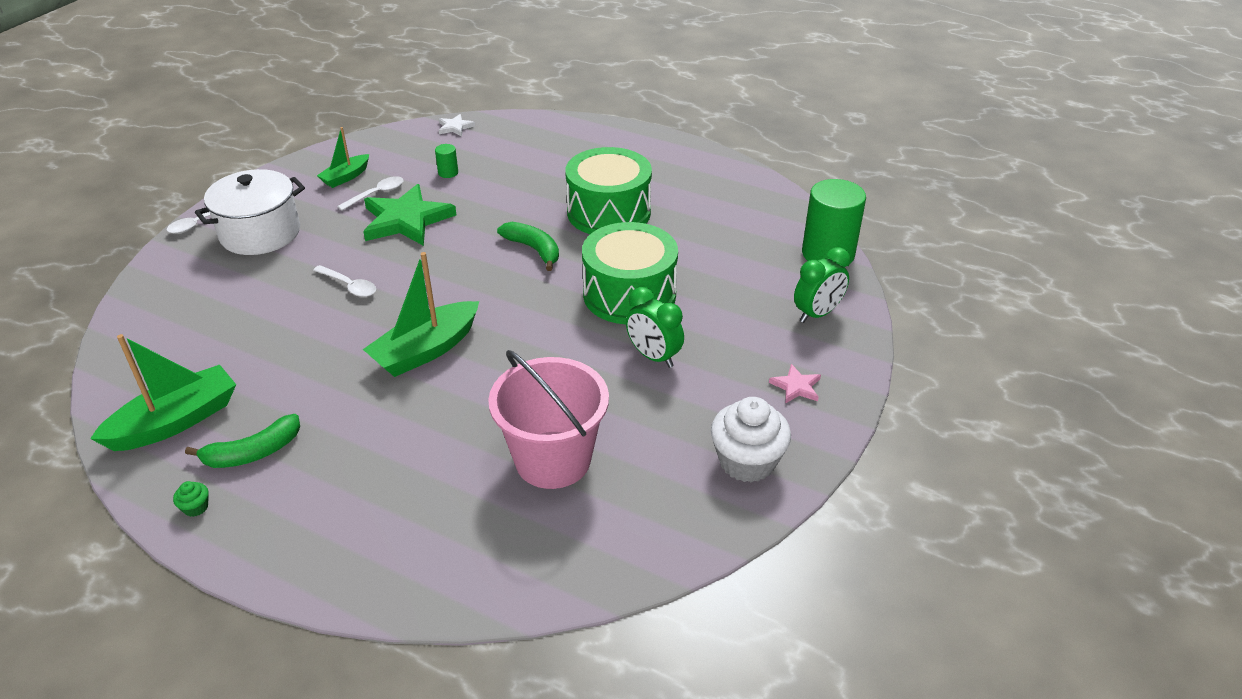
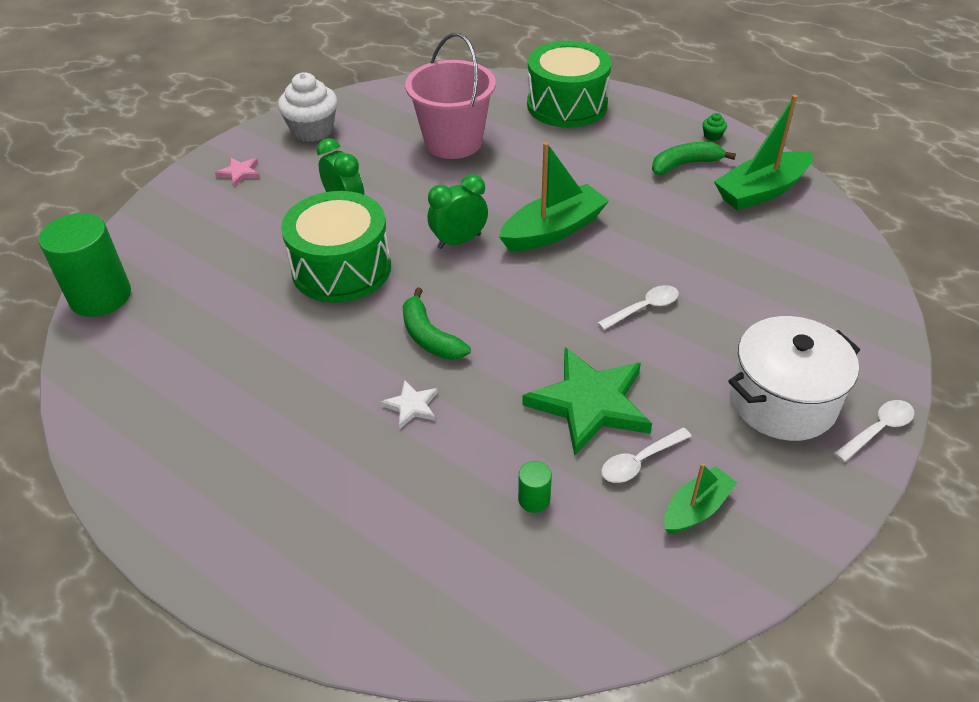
camera: 170 degrees left, 5 degrees up
(349, 286) = (644, 308): white spoon -> white spoon turned 105 degrees clockwise
(455, 127) = (521, 637): white star -> white star (411, 406)
(609, 212) = (319, 387): green drum -> green drum (567, 105)
(817, 314) = (171, 231): green clock -> green clock (459, 241)

